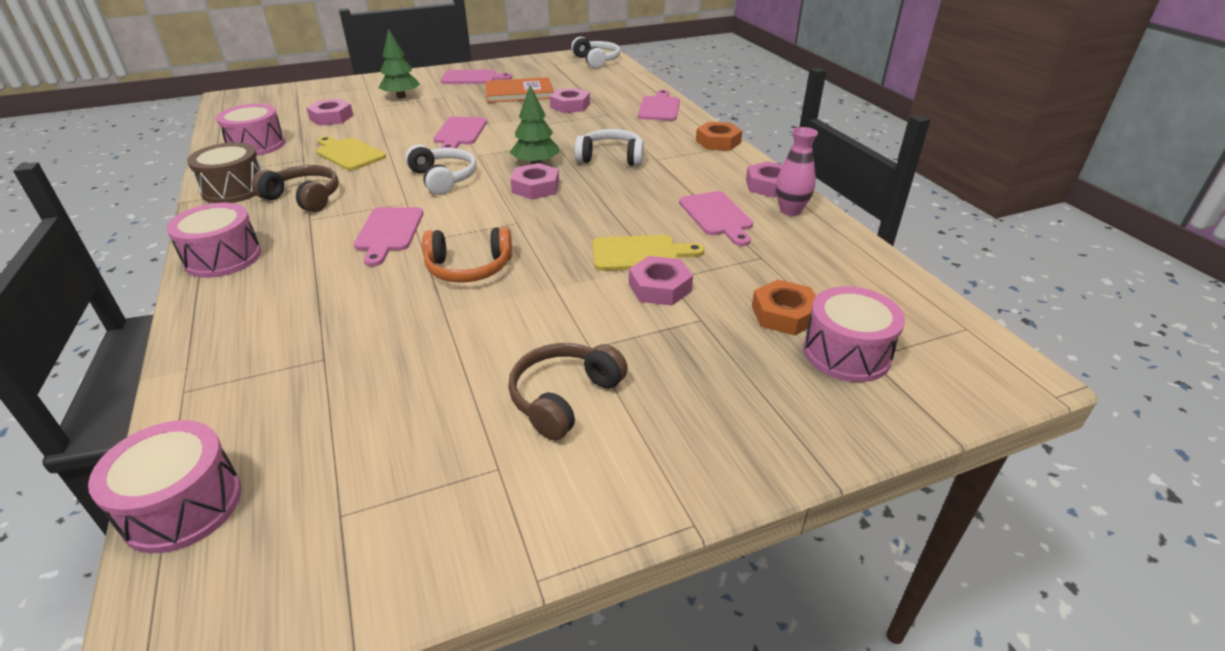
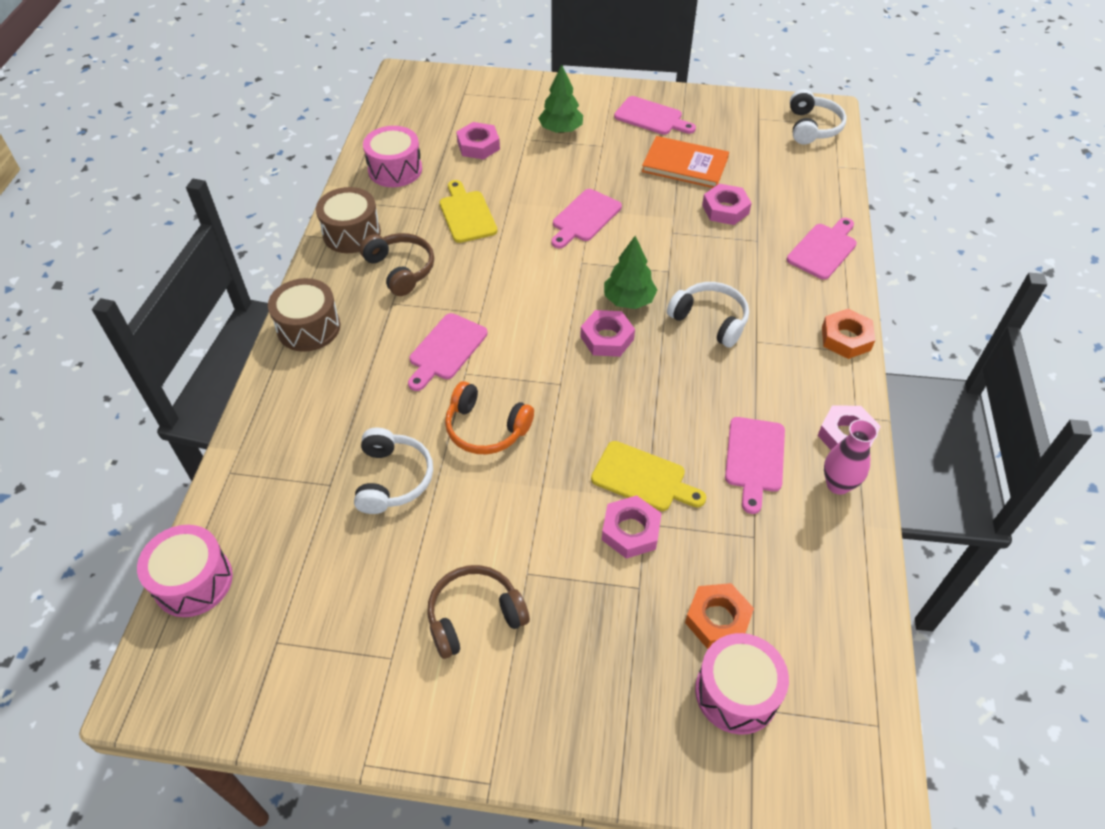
camera: 30 degrees right, 15 degrees up
(223, 258) = (309, 327): pink drum -> brown drum
(443, 178) = (531, 289): white headphones -> white headphones (393, 479)

